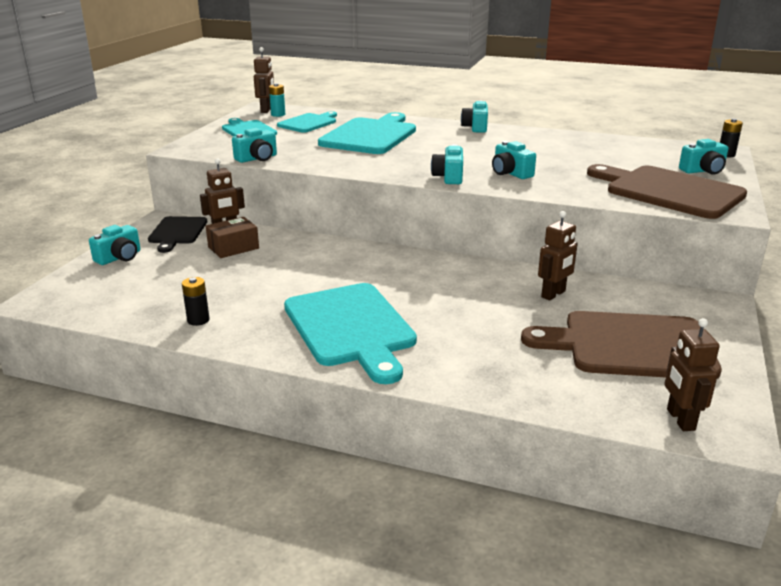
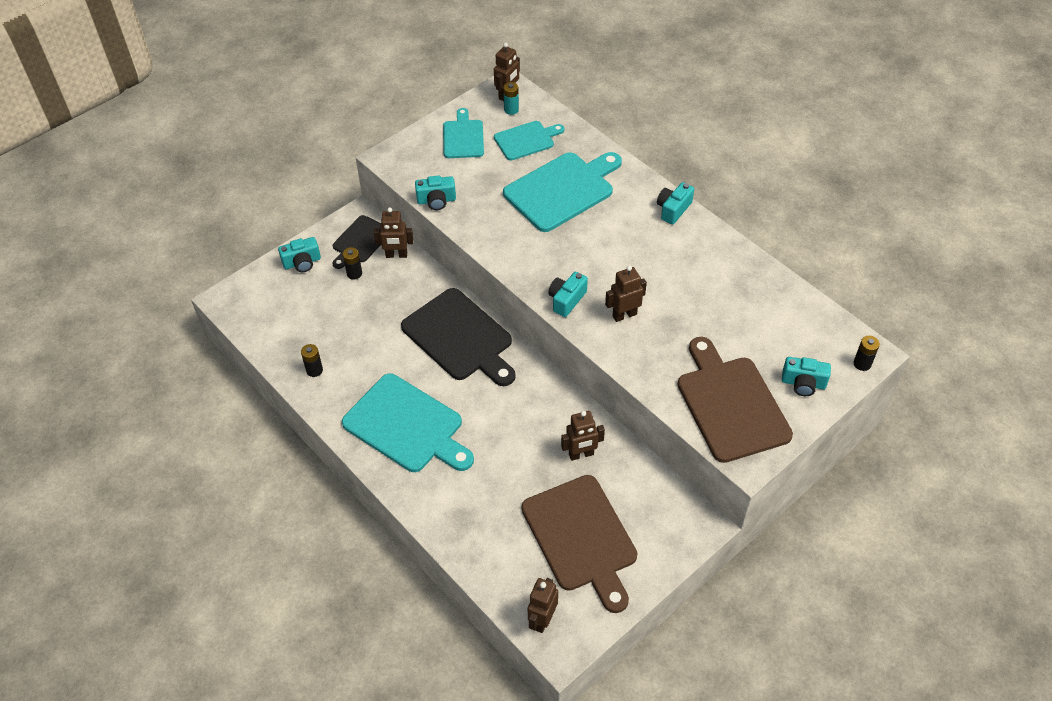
camera: 30 degrees right, 25 degrees up
(188, 251) = (354, 273): none -> black battery
(233, 247) = (389, 283): brown box -> none
(345, 260) = (460, 337): none -> black cutting board
(350, 328) = (406, 426): turquoise cutting board -> turquoise cutting board turned 60 degrees counterclockwise
(510, 173) = (624, 315): turquoise camera -> brown robot
(630, 345) = (581, 537): brown cutting board -> brown cutting board turned 150 degrees counterclockwise

